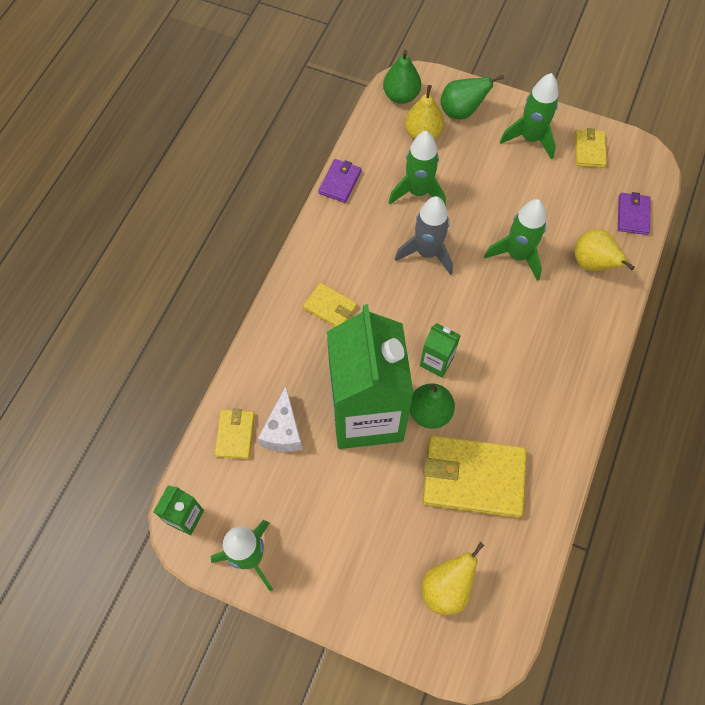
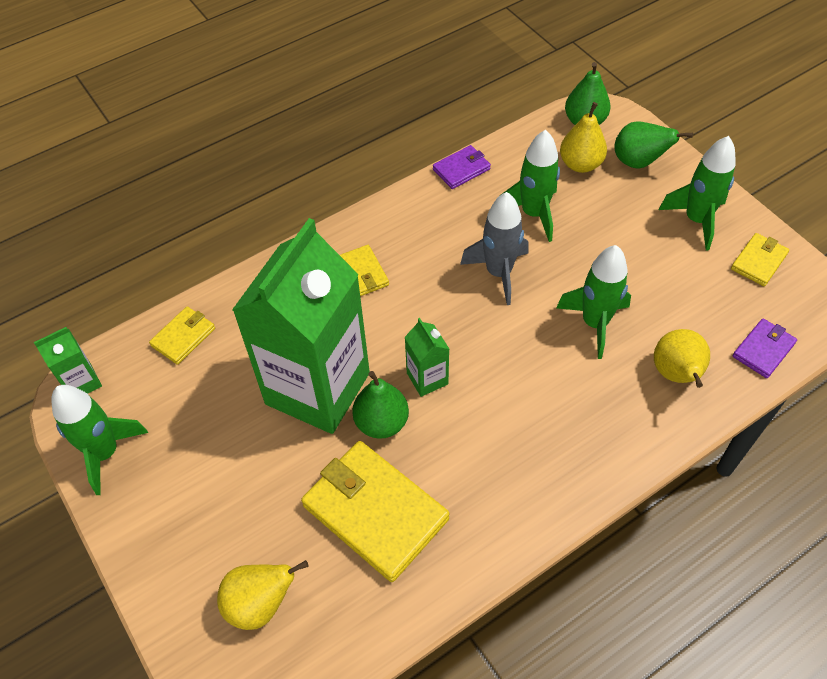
camera: 35 degrees right, 10 degrees down
(283, 431) = (228, 358): white cheese -> none

